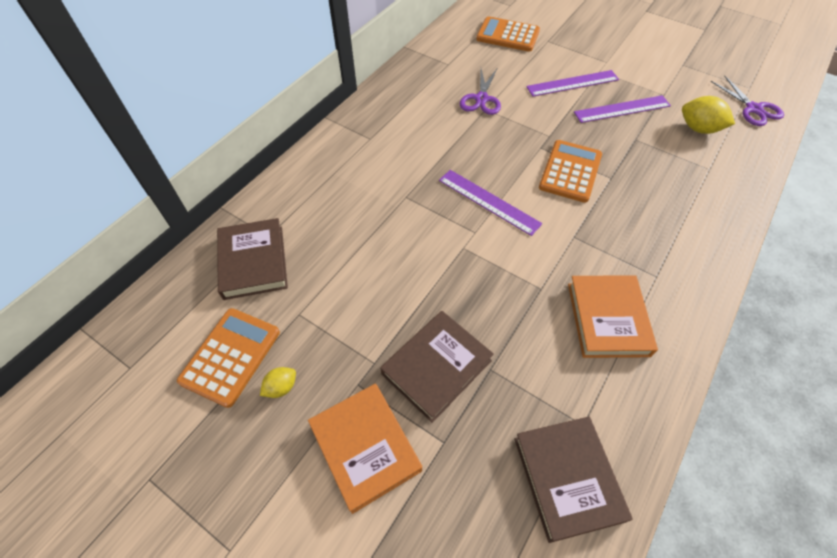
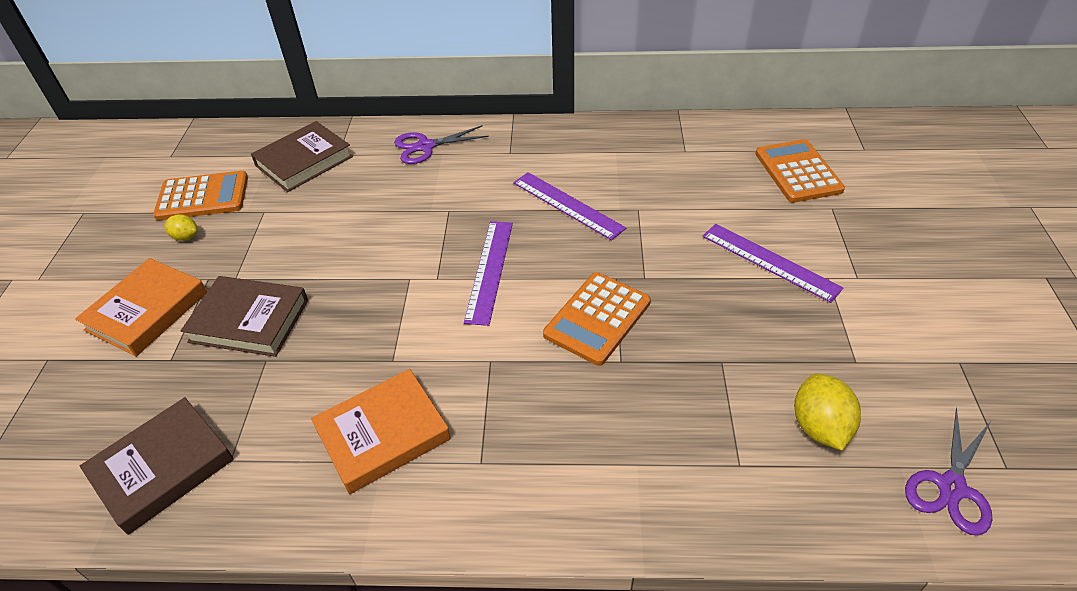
camera: 60 degrees right, 10 degrees down
(481, 99) = (652, 199): purple scissors -> purple scissors (425, 146)
(570, 171) = (597, 318): orange calculator -> orange calculator turned 135 degrees clockwise
(622, 109) = (770, 327): purple ruler -> purple ruler (567, 205)

